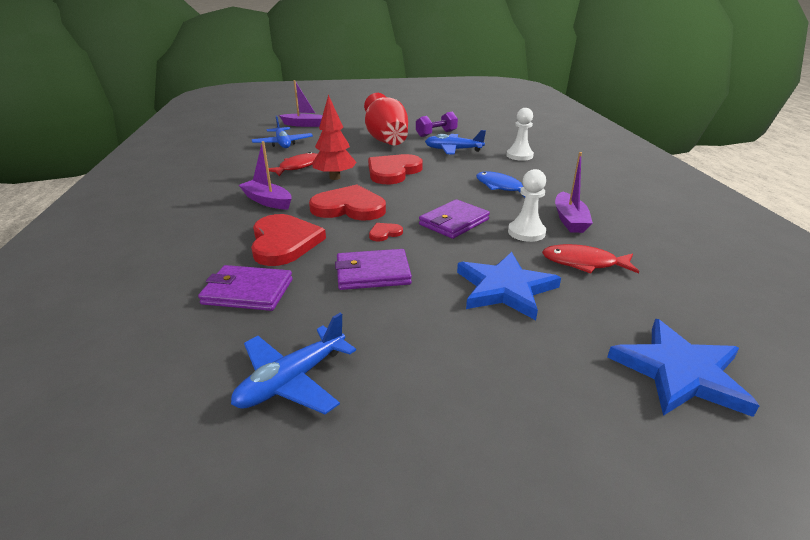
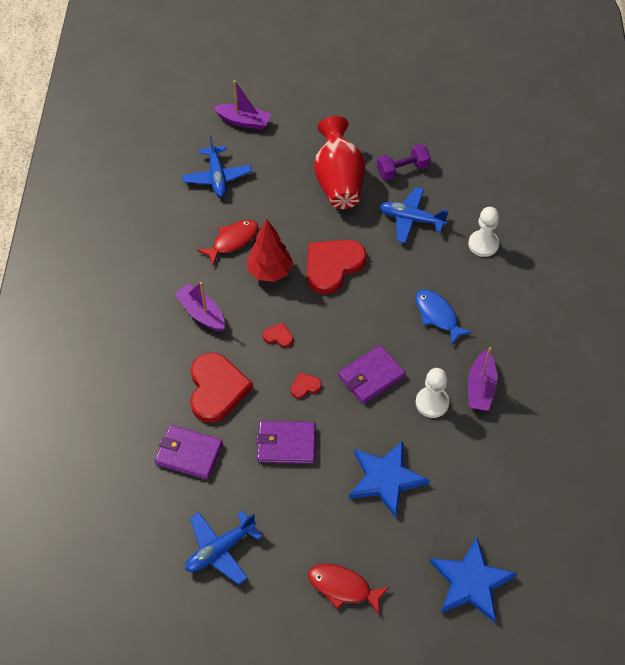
camera: 10 degrees right, 25 degrees up
(349, 207) = (278, 336): red heart -> red heart, size x0.43
(583, 263) = (463, 455): red fish -> red fish (343, 587)

